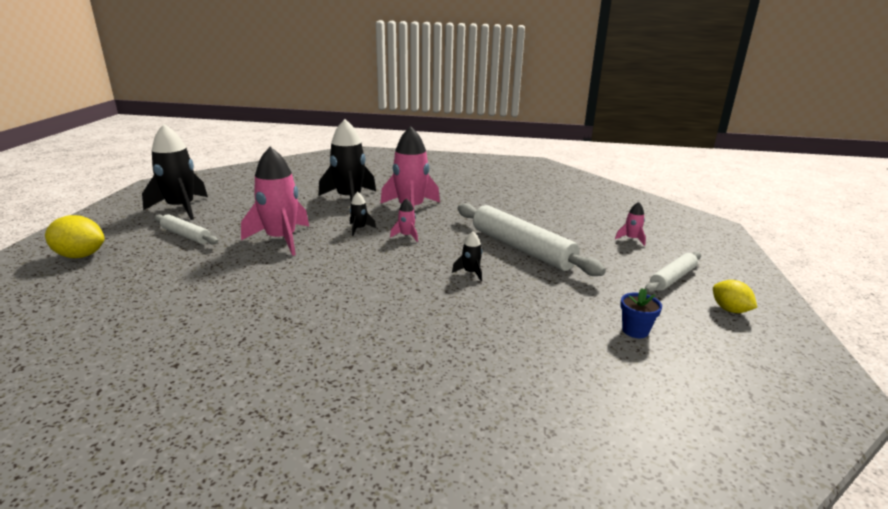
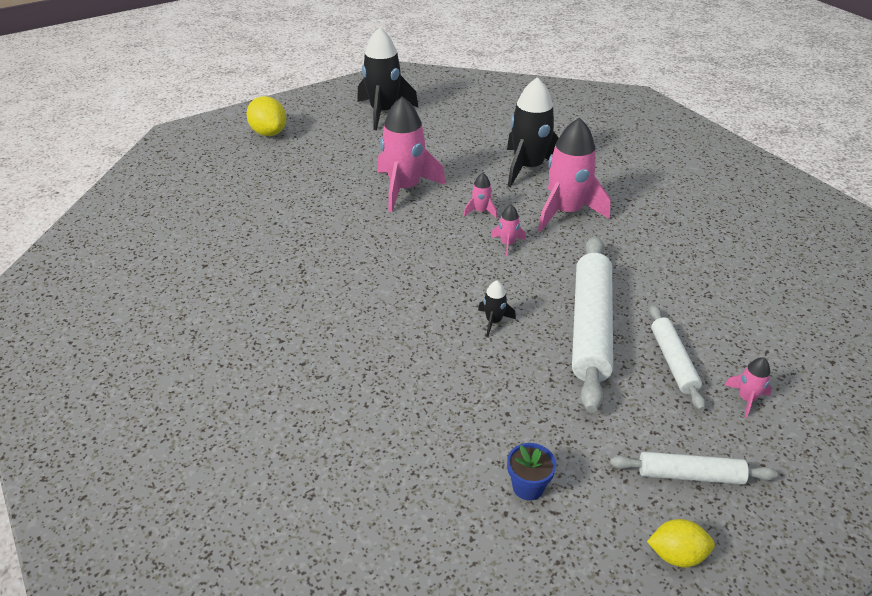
camera: 50 degrees right, 15 degrees up
(186, 235) = (349, 146): white rolling pin -> white rolling pin (672, 361)
(359, 229) = (480, 211): black rocket -> pink rocket
(730, 310) = (676, 554): yellow lemon -> yellow lemon turned 75 degrees clockwise

